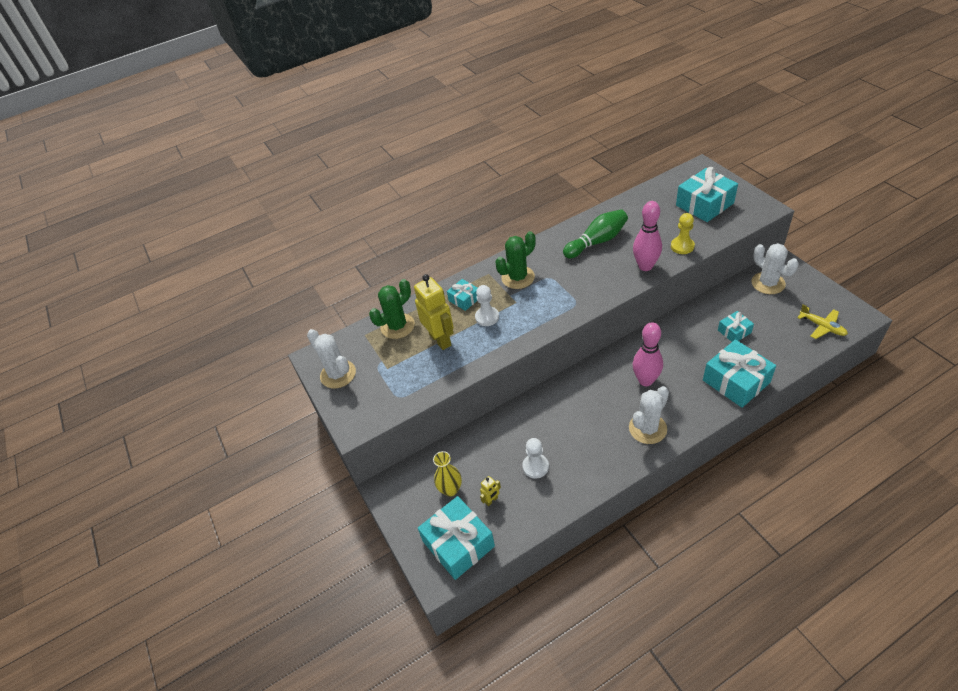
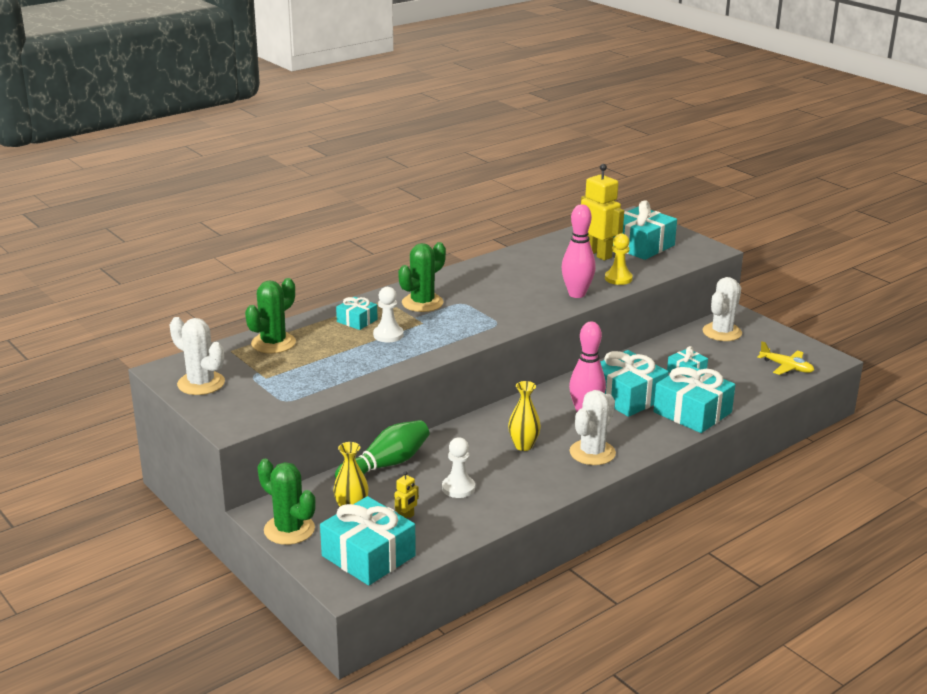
camera: 15 degrees left, 20 degrees down
(401, 509) = (289, 530): none -> green cactus
(440, 339) = (331, 353): yellow robot -> yellow robot (598, 254)
(592, 418) = (523, 446): none -> yellow vase
(597, 242) = (516, 274): green bowling pin -> green bowling pin (386, 465)
(681, 361) = (626, 397): none -> turquoise gift
(768, 283) = (722, 332): white cactus -> white cactus turned 75 degrees clockwise

